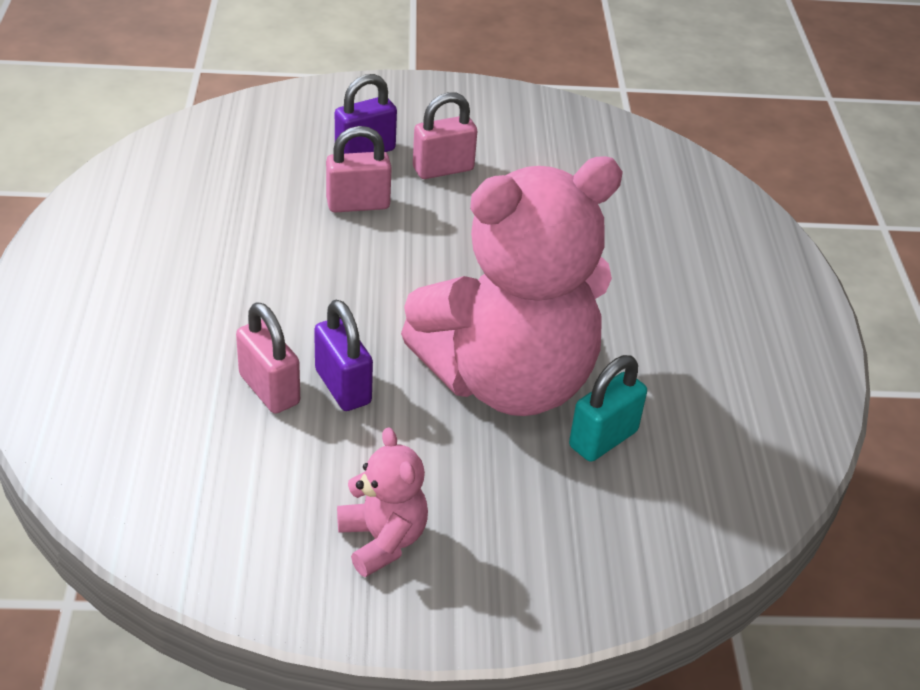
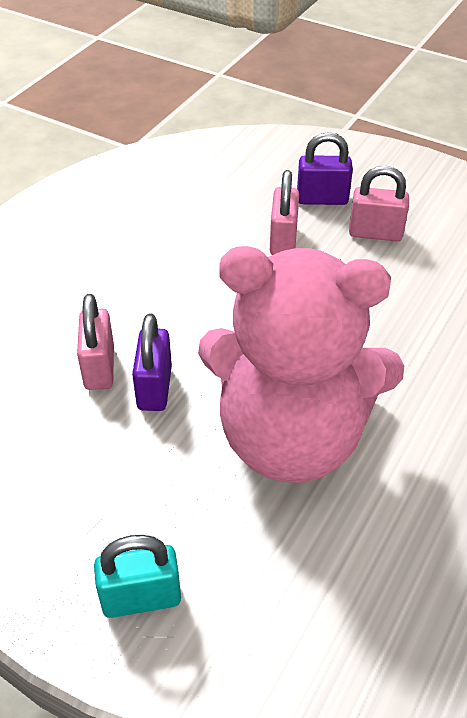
camera: 35 degrees right, 5 degrees up
(358, 204) = (283, 241): pink padlock -> pink padlock turned 75 degrees clockwise
(382, 540) = (82, 534): pink teddy bear -> none
(603, 439) = (335, 529): turquoise padlock -> turquoise padlock (141, 598)

